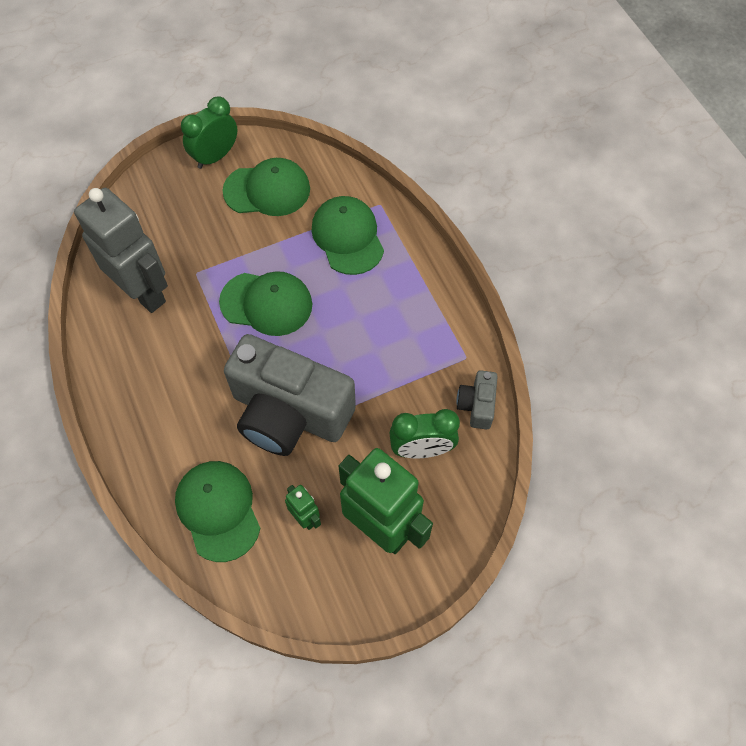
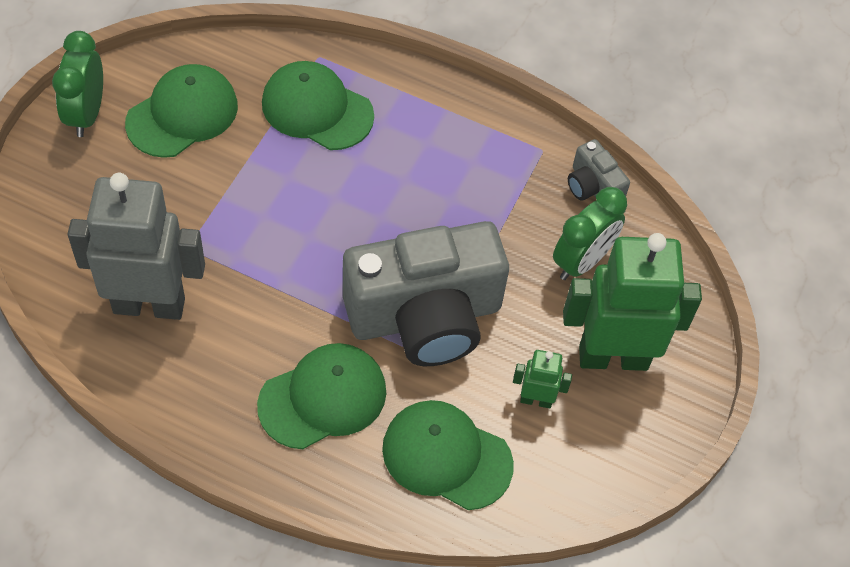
camera: 45 degrees left, 5 degrees down
(266, 303) = (297, 228): green cap -> green cap (323, 398)

